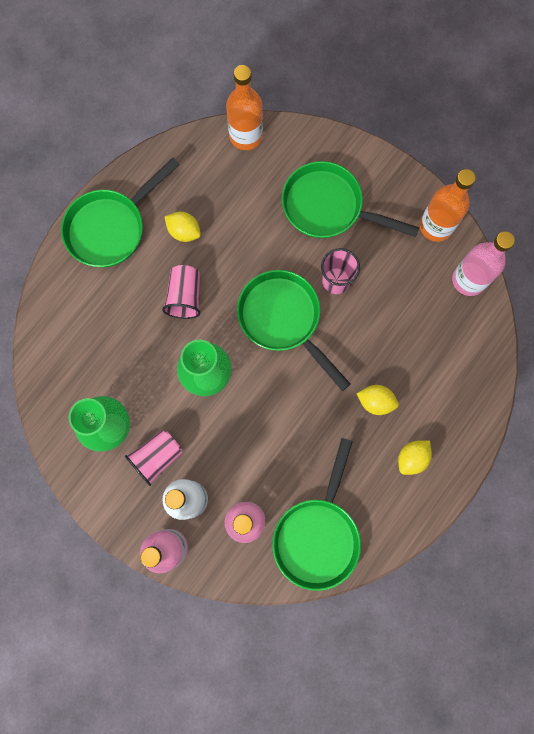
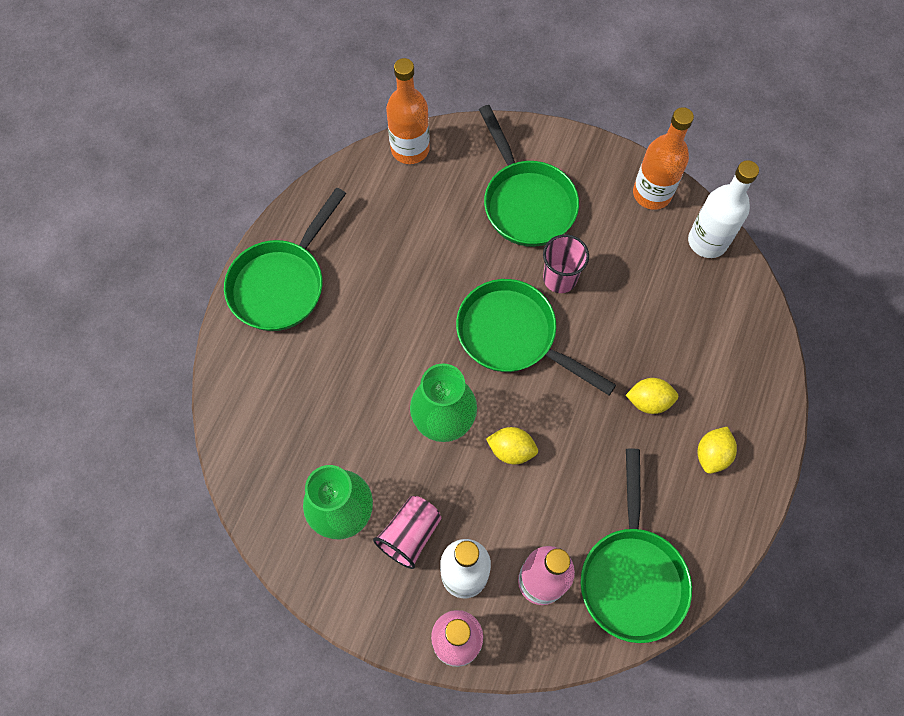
camera: 15 degrees left, 10 degrees down
(184, 231) = (369, 267): yellow lemon -> yellow lemon (511, 450)
(185, 297) = (390, 339): pink cup -> none
(328, 207) = (526, 202): green pan -> green pan turned 120 degrees counterclockwise
(468, 280) = (707, 241): pink bottle -> white bottle

